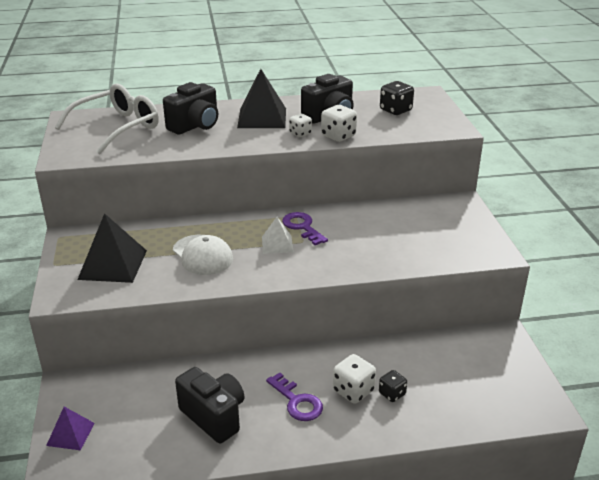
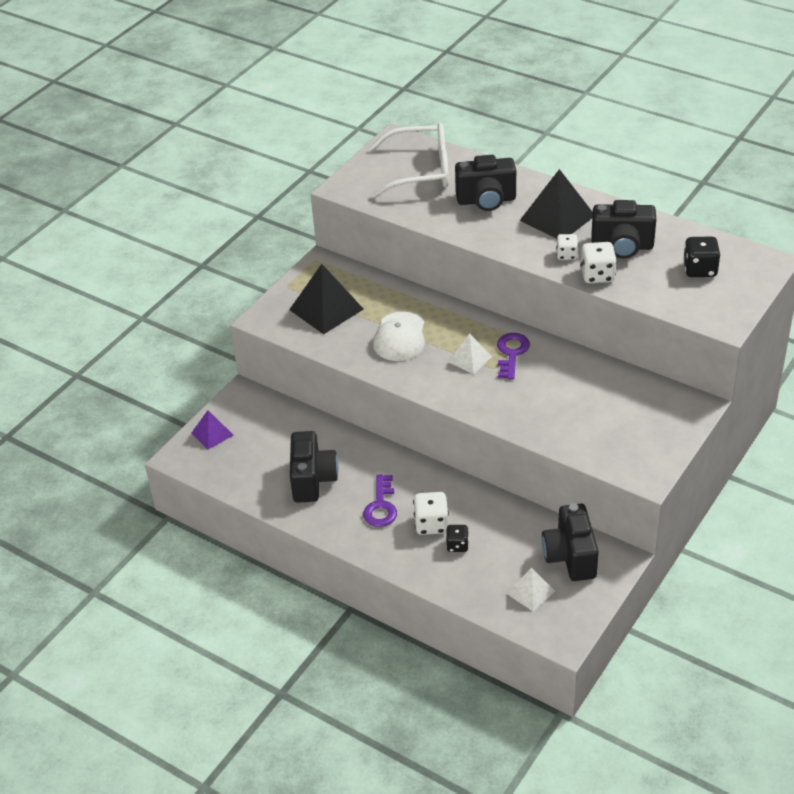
camera: 45 degrees right, 10 degrees up
(475, 352) = (570, 557): none -> black camera
(484, 393) = (530, 592): none -> white pyramid

